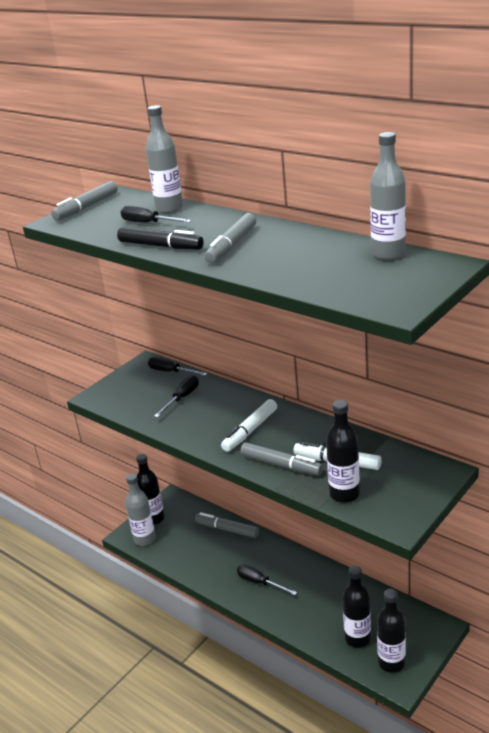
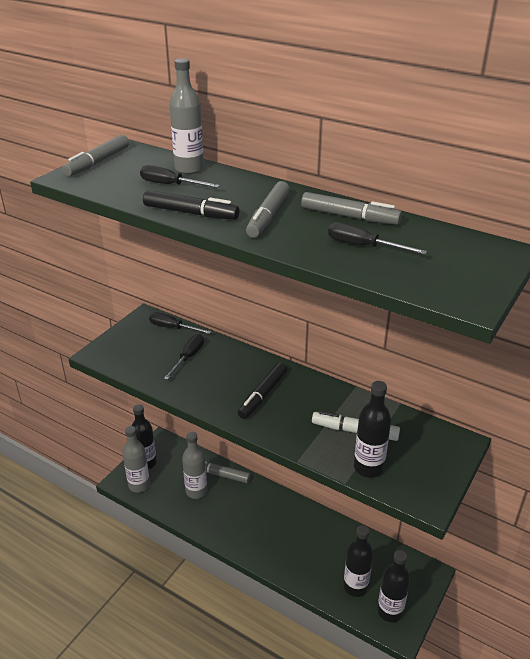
camera: 10 degrees left, 5 degrees up
(250, 430) = (262, 395): white marker -> black marker
(260, 582) = (256, 530): black screwdriver -> black screwdriver (363, 246)
(281, 465) = (300, 434): grey marker -> grey marker (349, 216)
(388, 254) = (437, 234): grey bottle -> grey bottle (196, 491)

